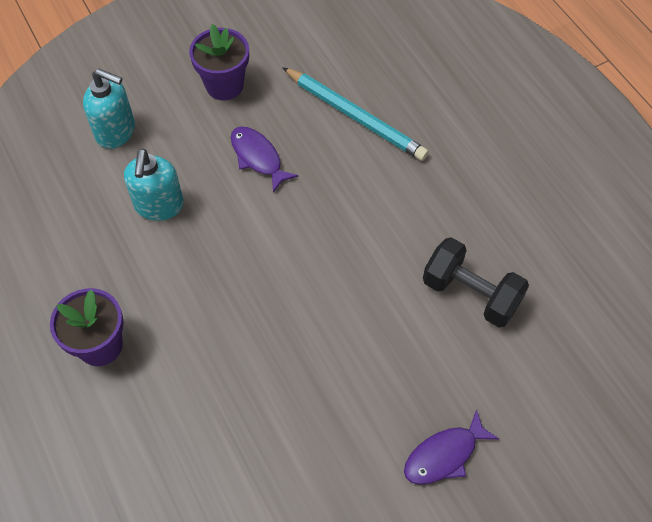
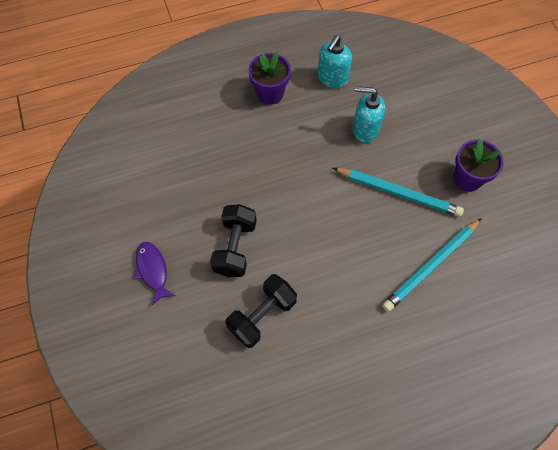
camera: 100 degrees right, 5 degrees up
(116, 131) = (429, 109): turquoise soap dispenser -> turquoise soap dispenser (332, 78)
(258, 157) = (398, 193): purple fish -> turquoise pencil
(381, 346) = (235, 247): none -> black dumbbell

